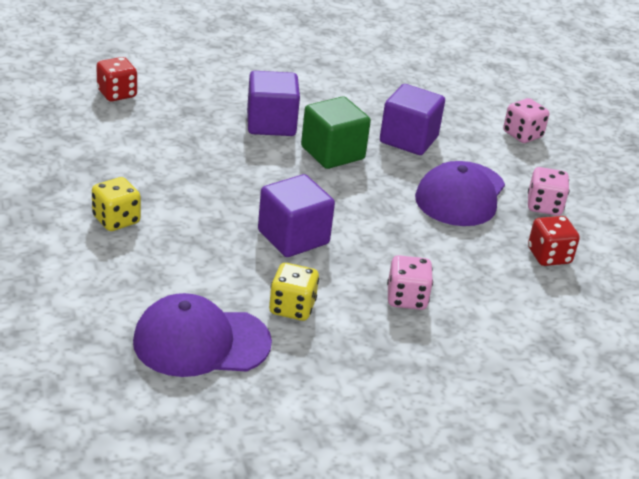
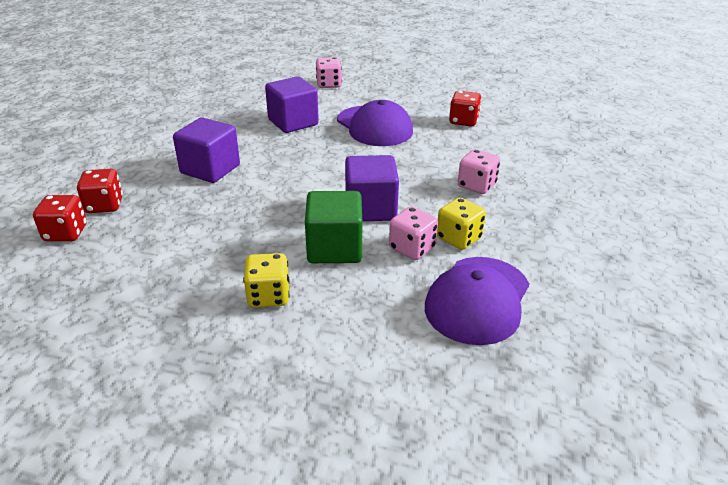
camera: 55 degrees left, 0 degrees up
(167, 95) = (104, 205): none -> red dice
(332, 153) = (278, 156): green cube -> green cube (334, 248)
(544, 206) = (411, 105): pink dice -> pink dice (412, 248)

